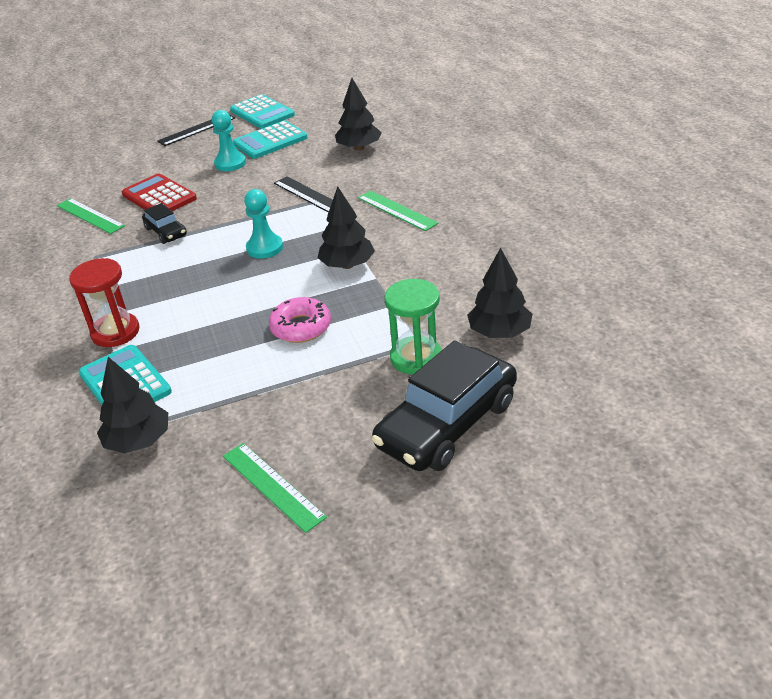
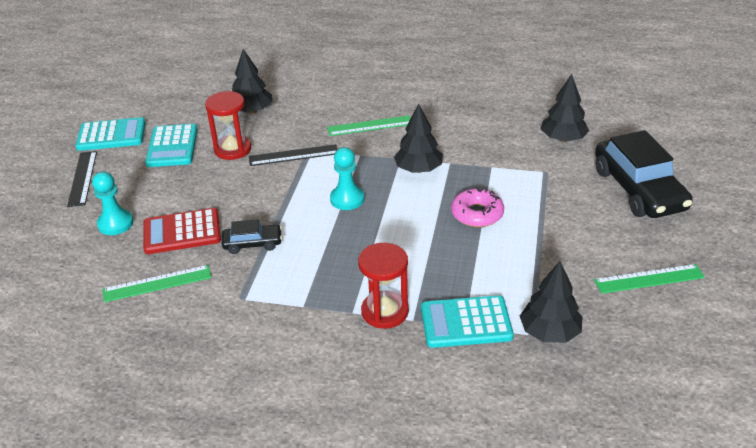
camera: 60 degrees left, 0 degrees up
(230, 163) = (180, 177): turquoise pawn -> turquoise pawn (115, 223)
(291, 166) = (232, 149): none -> red hourglass
(416, 358) = (560, 178): green hourglass -> none

